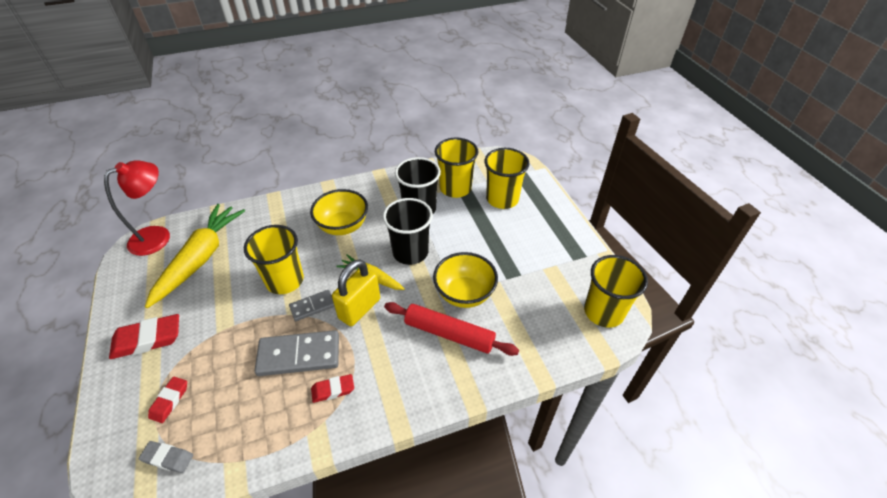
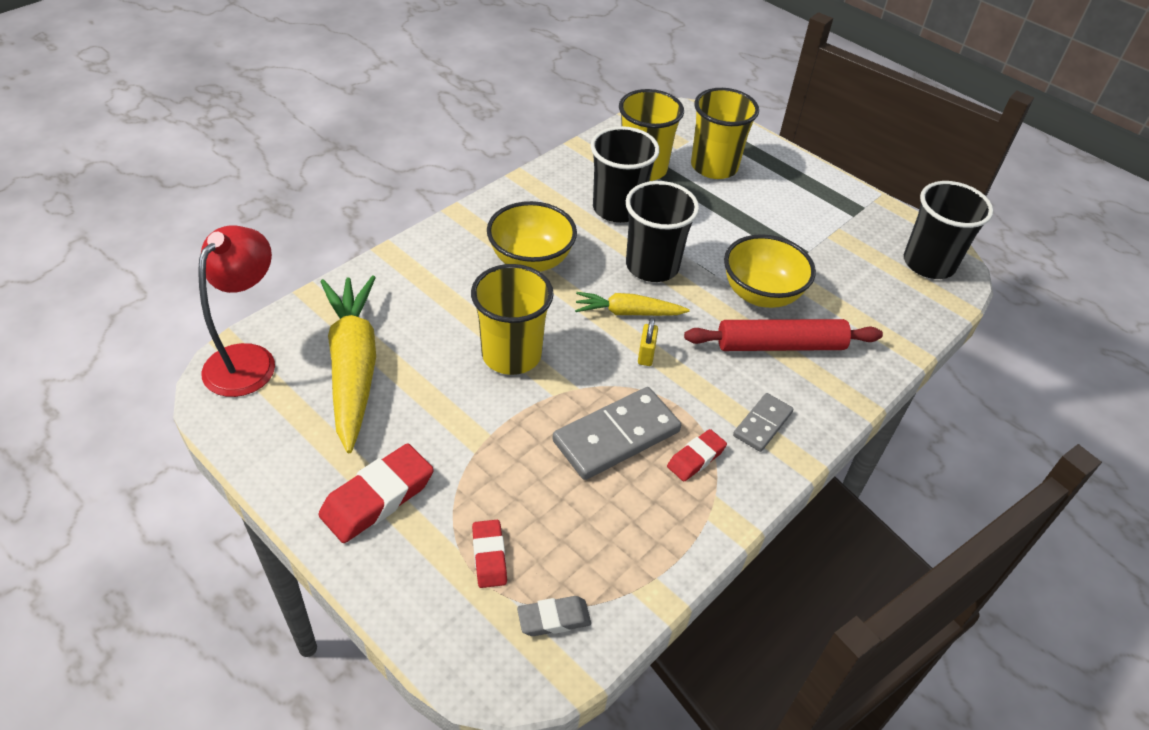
camera: 30 degrees left, 0 degrees up
(312, 306) = (581, 373): grey domino -> grey domino (762, 424)
(359, 308) = (646, 355): yellow padlock -> yellow padlock, size x0.47
(603, 312) = (928, 263): yellow cup -> black cup

